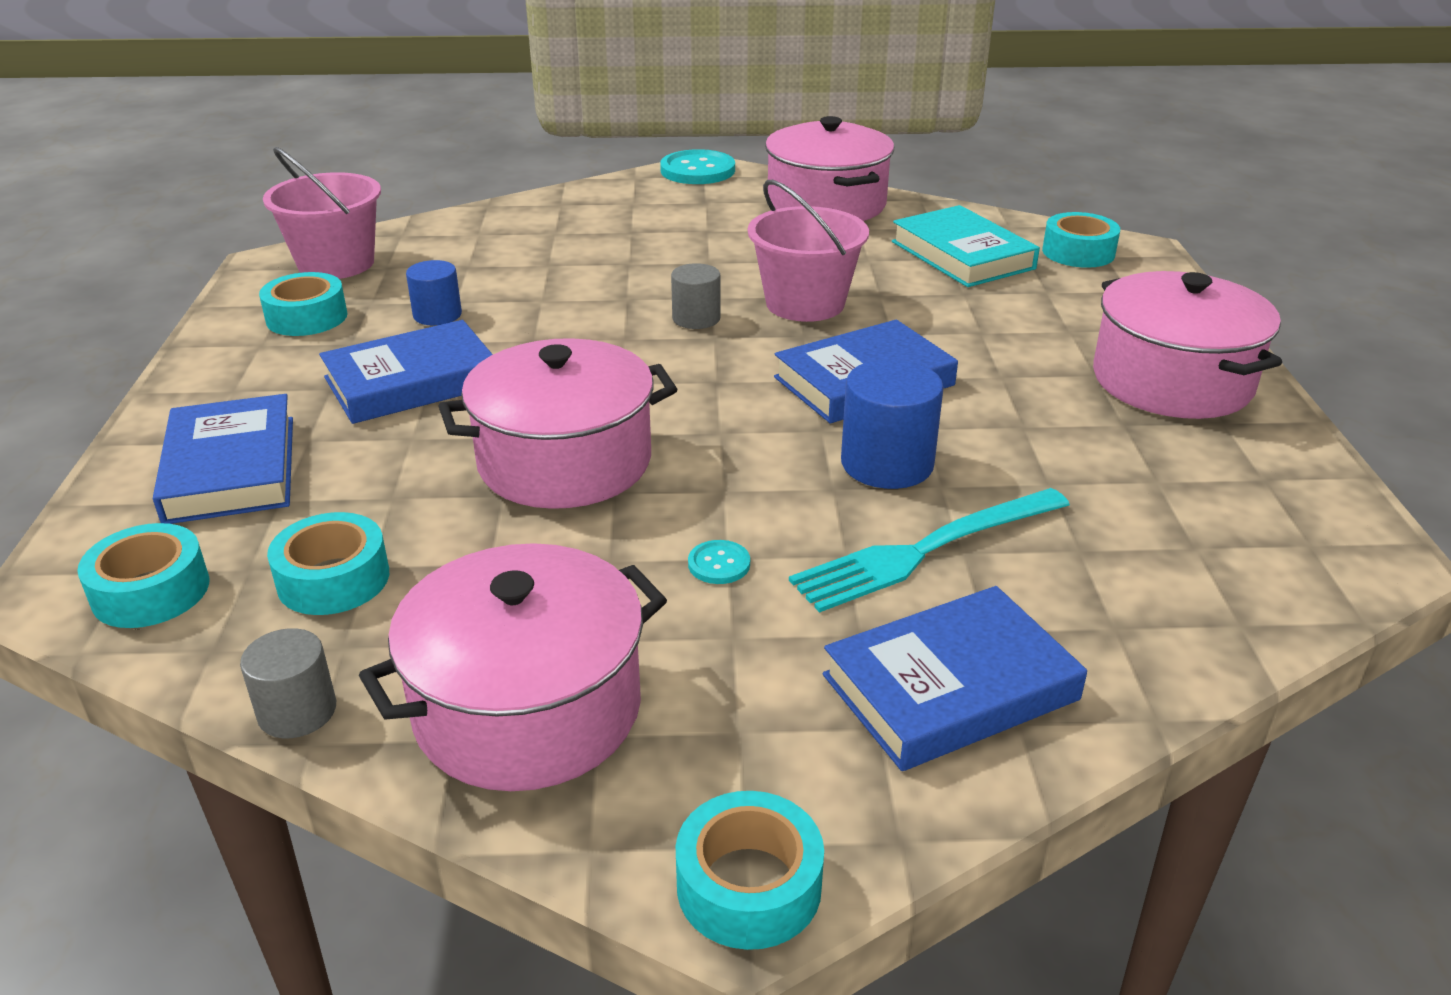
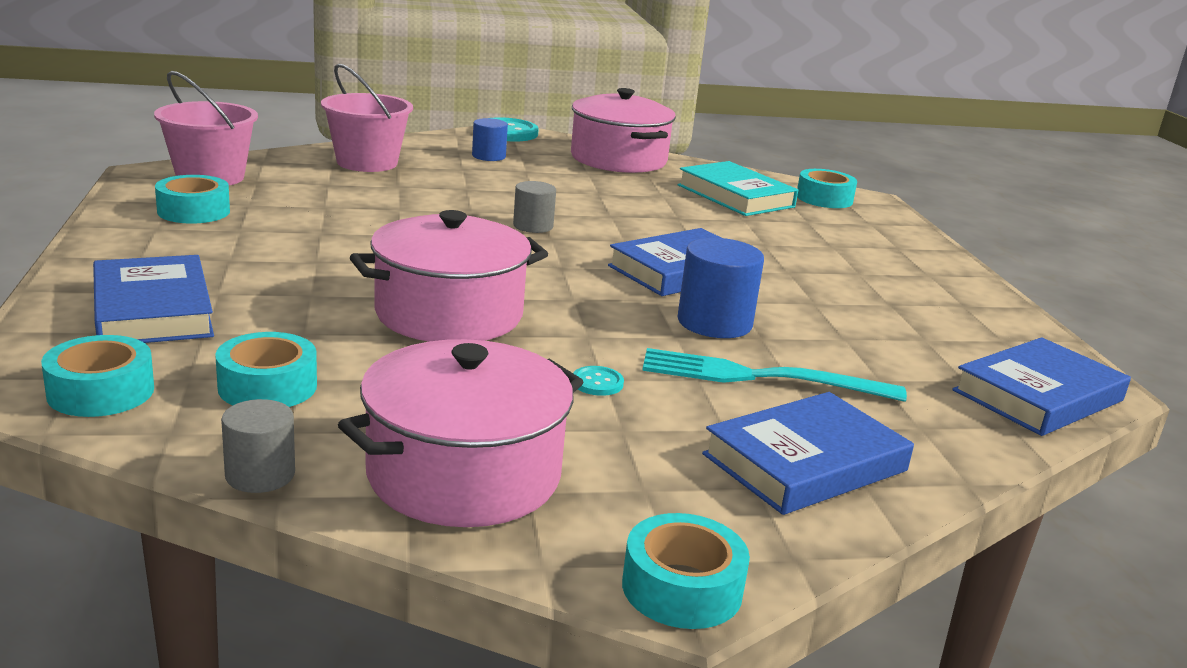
camera: 10 degrees left, 10 degrees down
(412, 381) = (301, 257): blue book -> blue book (1038, 396)
(437, 315) = (310, 214): blue cylinder -> blue cylinder (488, 156)
(805, 303) = (619, 220): pink bucket -> pink bucket (367, 162)
(925, 550) = (760, 377): turquoise fork -> turquoise fork turned 45 degrees clockwise
(1171, 381) = (917, 279): pink pot -> none

